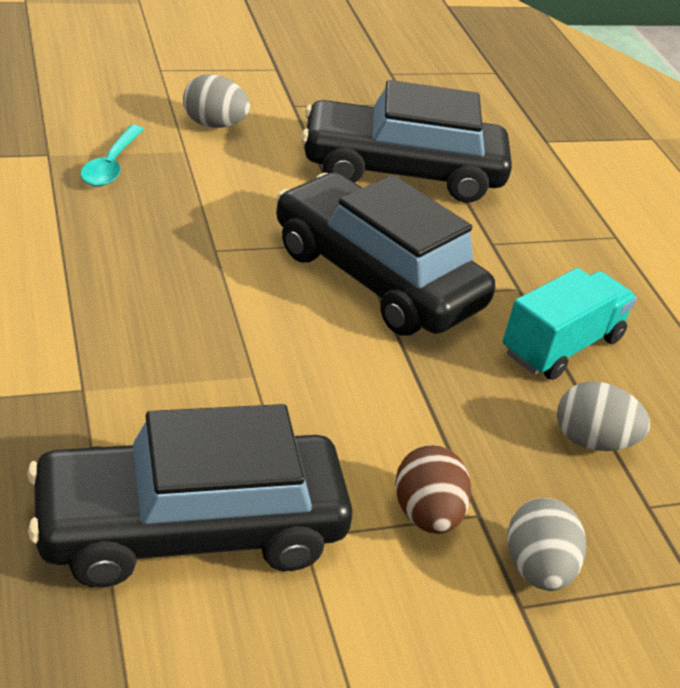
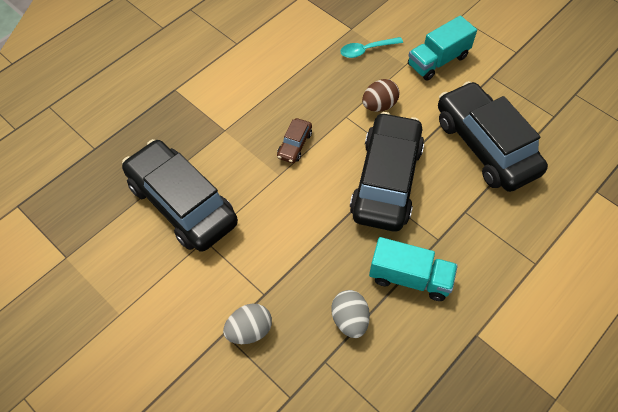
camera: 65 degrees right, 20 degrees up
(211, 327) = (294, 145): none -> brown car
(214, 124) = (438, 61): grey egg -> turquoise truck
(426, 514) = (249, 275): brown egg -> brown egg (379, 105)

